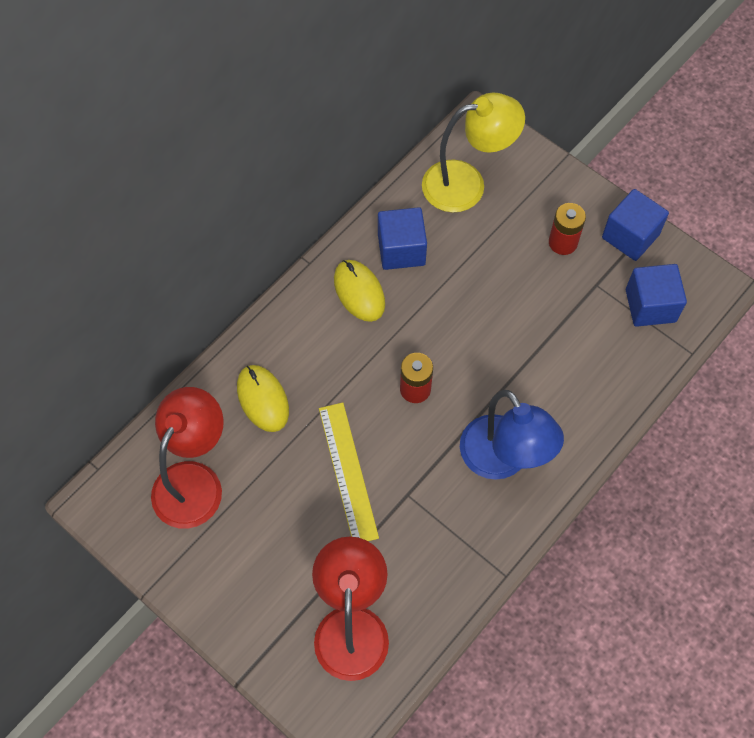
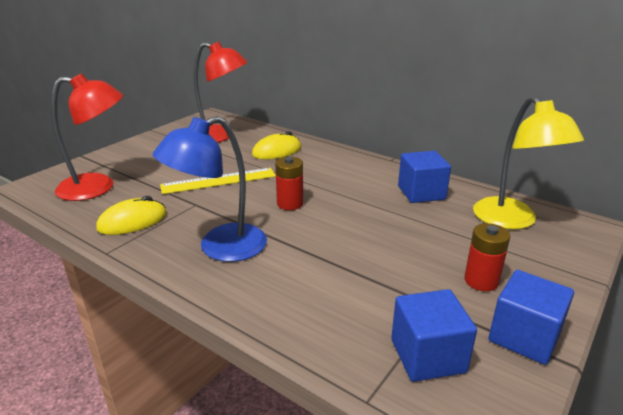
camera: 85 degrees right, 35 degrees down
(359, 292) = (373, 178): yellow mouse -> yellow mouse (132, 221)

